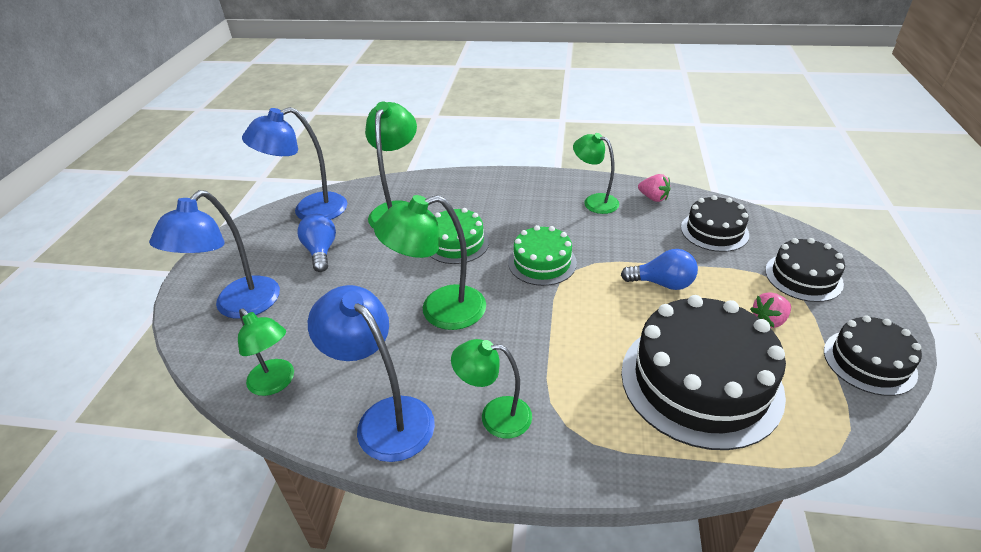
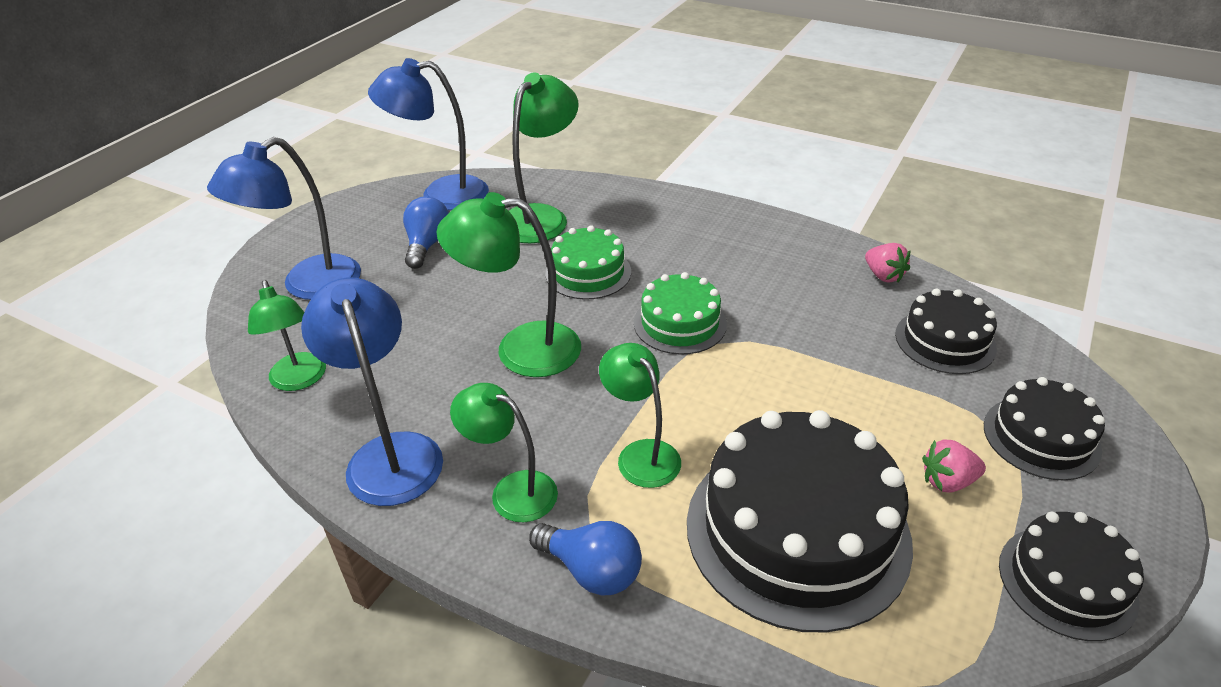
camera: 20 degrees right, 0 degrees up
(594, 201) = (797, 262): green lamp -> green lamp (641, 454)
(662, 283) = (824, 391): blue light bulb -> blue light bulb (591, 570)

